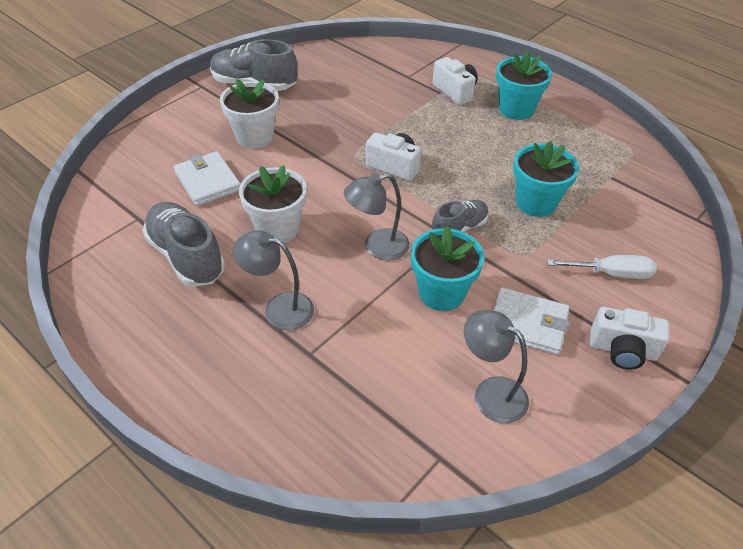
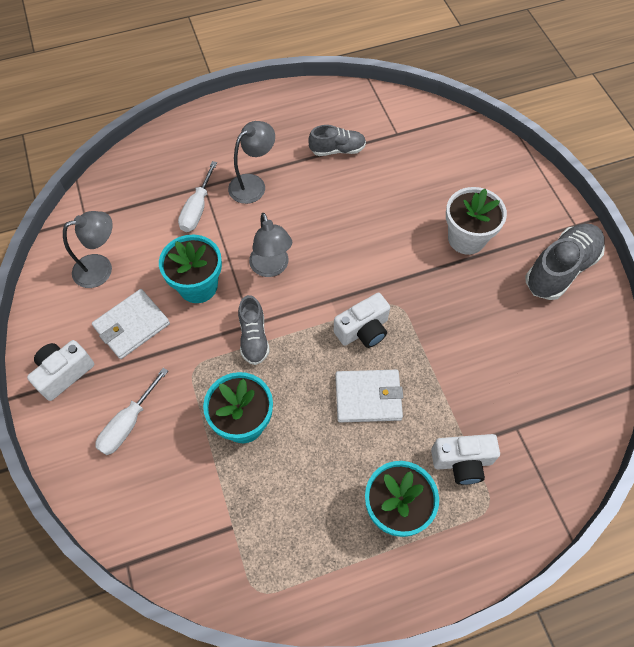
camera: 120 degrees right, 15 degrees up
(186, 256) = (337, 150): grey shoe -> grey shoe, size x0.61
(207, 181) = (418, 186): white wallet -> white wallet (368, 397)
(277, 229) = (333, 211): white flower pot -> none
(347, 343) = (197, 209): none -> white screwdriver
(377, 247) = (271, 268): grey lamp -> grey lamp turned 150 degrees clockwise

